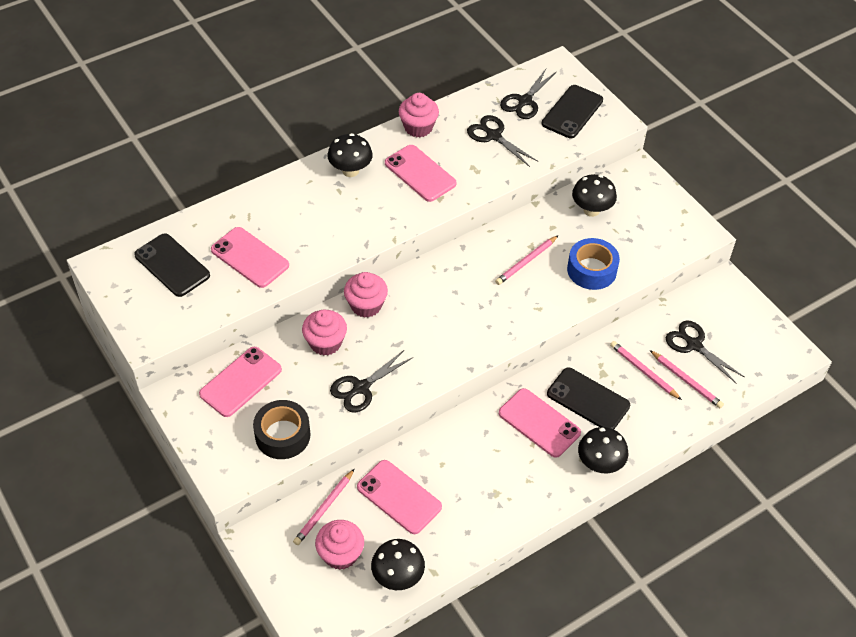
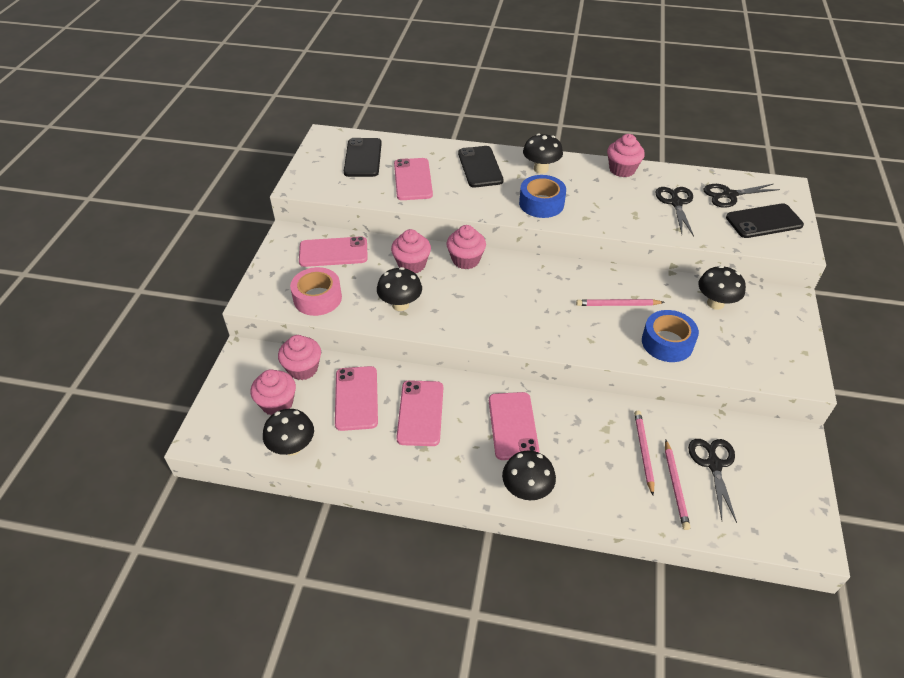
camera: 45 degrees right, 5 degrees down
(282, 435) = (317, 298): black tape -> pink tape
(324, 509) = (303, 369): pink pencil -> pink cupcake
(361, 388) = (400, 305): black scissors -> black mushroom
(390, 207) = (541, 203): none -> blue tape
(420, 173) = (589, 196): pink phone -> pink phone (420, 413)
(588, 399) = (571, 438): black phone -> black phone (480, 167)

